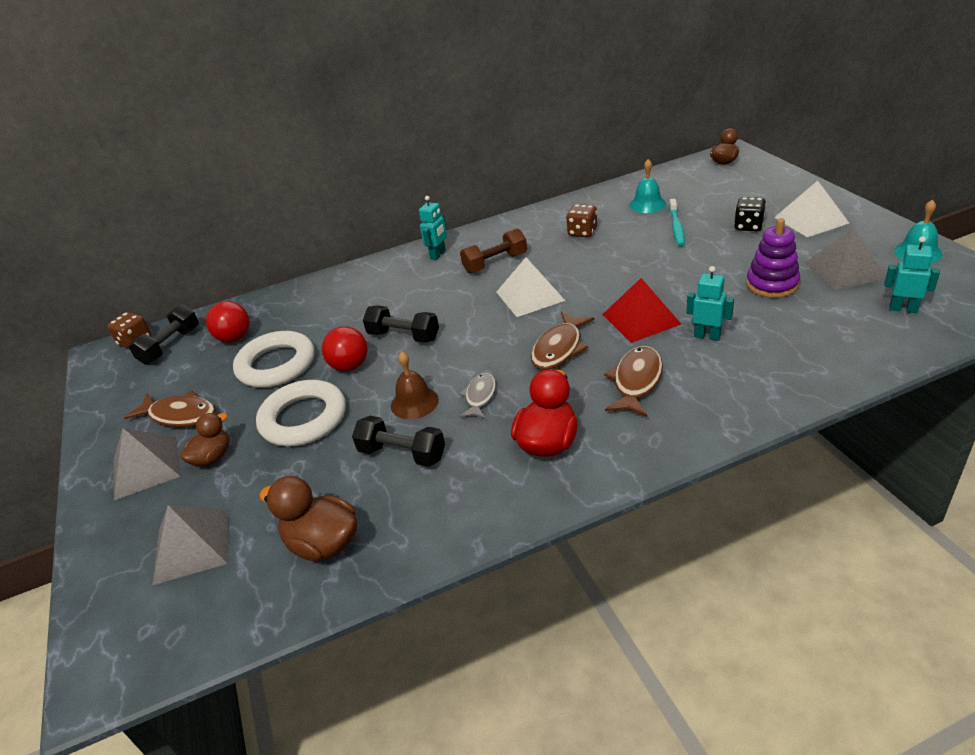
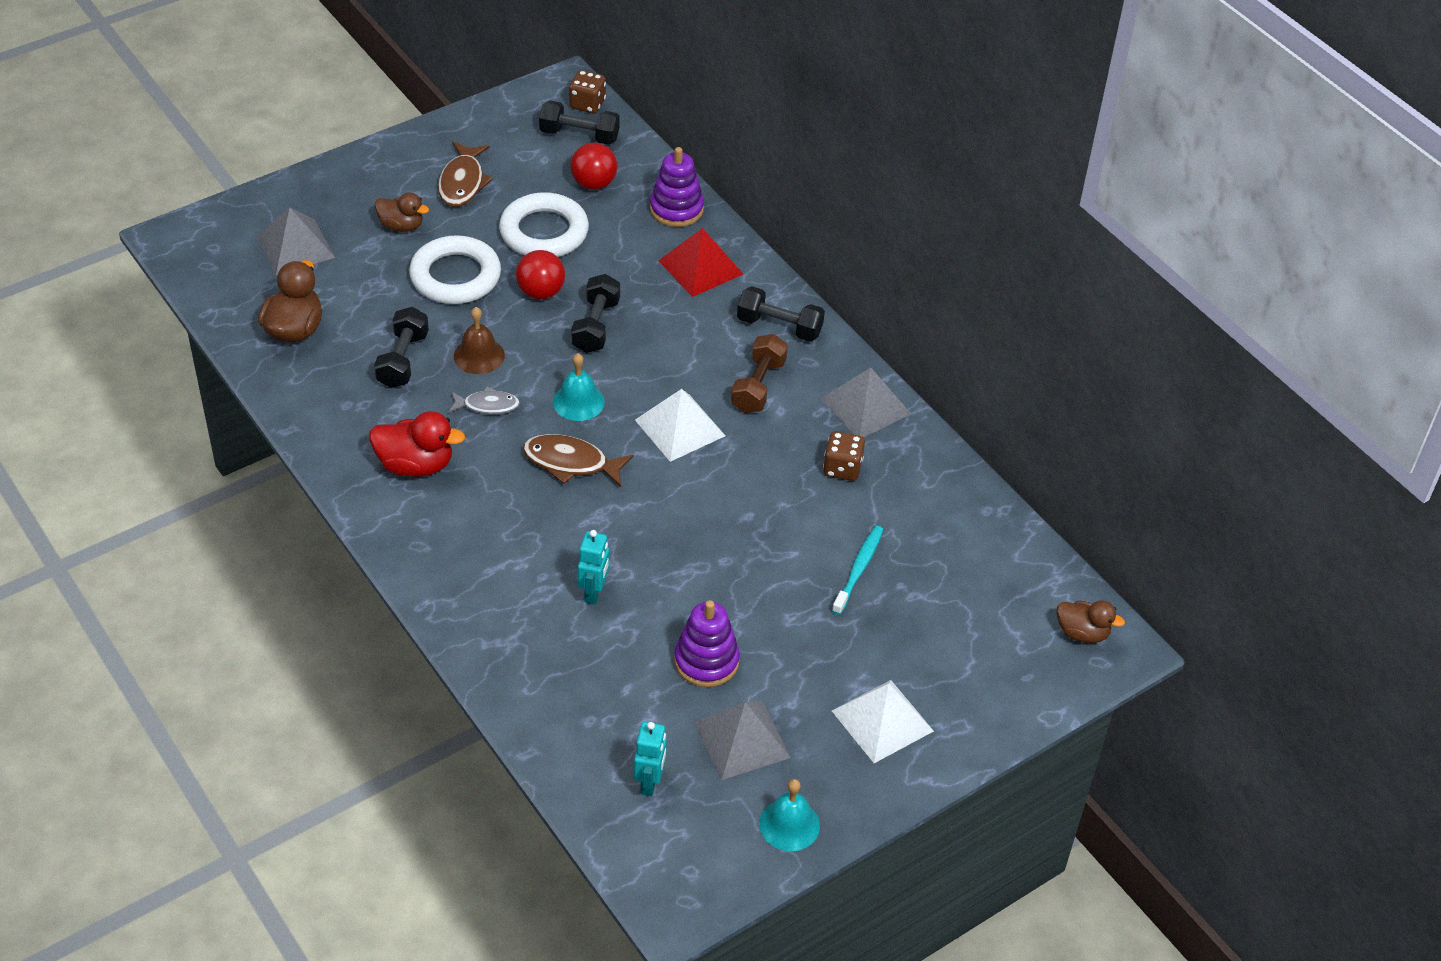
camera: 70 degrees right, 10 degrees up
(146, 467) = (390, 184): grey pyramid -> grey pyramid (865, 406)
(291, 298) = (676, 209): none -> purple stacking toy
(438, 255) = (779, 326): turquoise robot -> black dumbbell
(495, 263) = (758, 386): brown dumbbell -> brown dumbbell turned 60 degrees clockwise
(636, 381) = (510, 530): brown fish -> none
(641, 319) = (629, 533): red pyramid -> red pyramid (701, 267)
(647, 204) = (928, 537): turquoise bell -> turquoise bell (578, 401)
(676, 227) = (858, 569): turquoise toothbrush -> turquoise toothbrush turned 120 degrees clockwise
(748, 226) = (862, 648): black dice -> none

